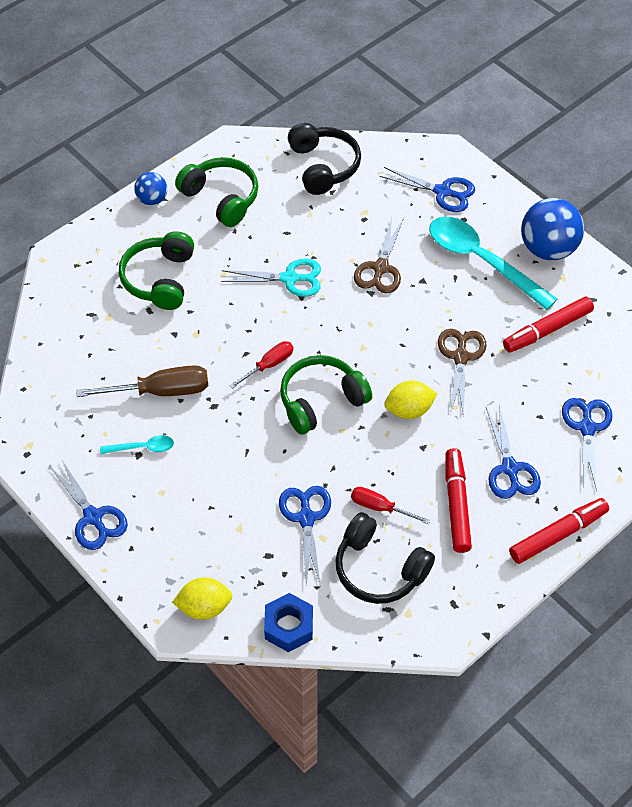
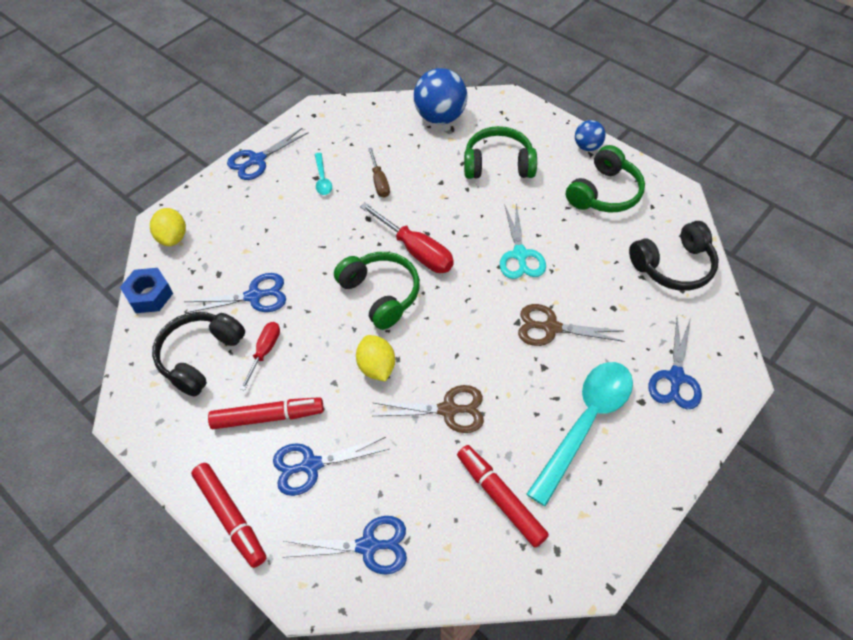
camera: 85 degrees right, 0 degrees up
(161, 391) = (379, 182): brown screwdriver -> brown screwdriver, size x0.60
(269, 365) = (416, 251): red screwdriver -> red screwdriver, size x1.67
(548, 249) = (623, 495): blue ball -> blue ball (440, 117)

